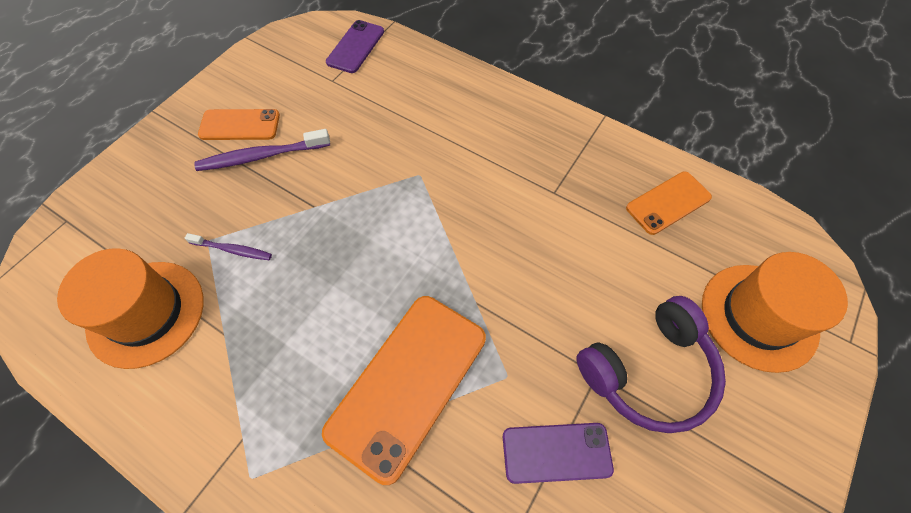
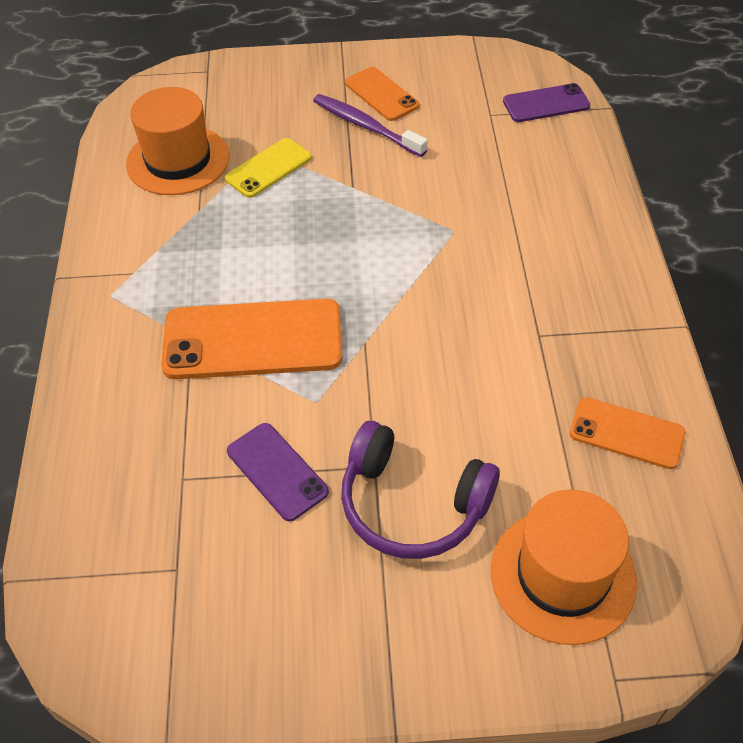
camera: 55 degrees right, 10 degrees down
(232, 250) = (268, 168): purple toothbrush -> yellow phone

